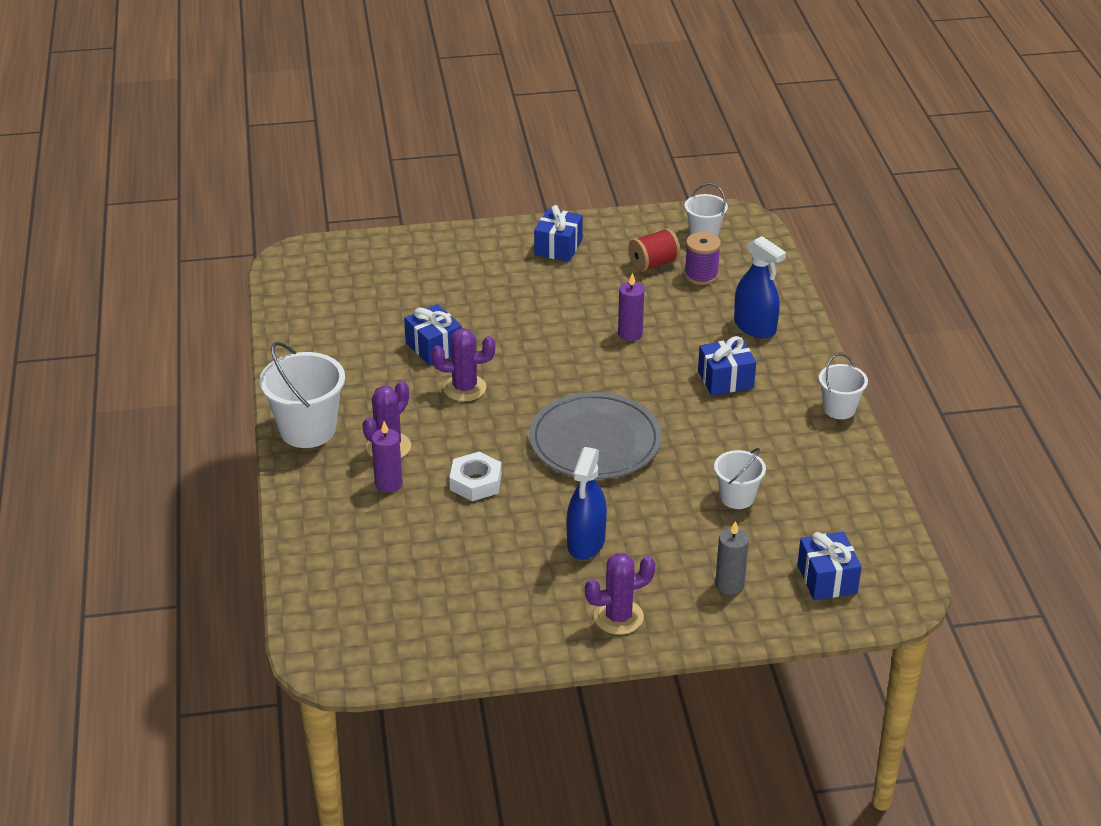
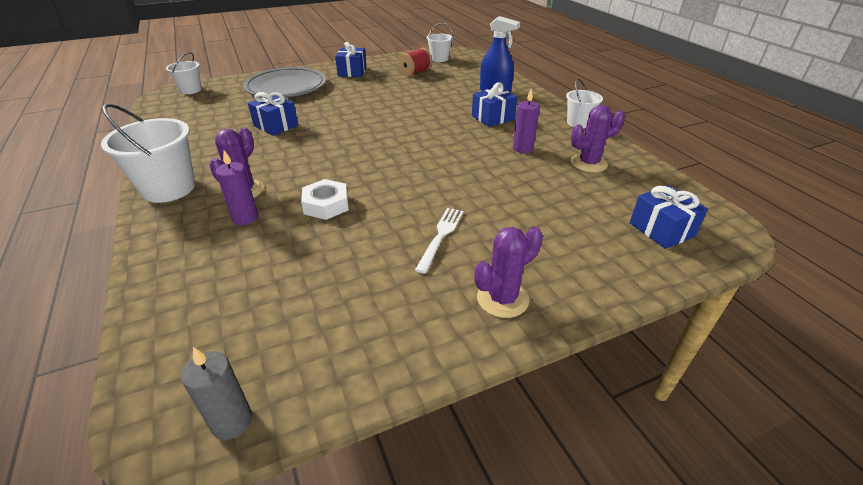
camera: 15 degrees left, 0 degrees up
(464, 388) = (304, 145): purple cactus -> purple cactus (588, 163)
(586, 542) = (441, 236): blue spray bottle -> white fork
(595, 441) = (417, 163): grey plate -> grey plate (286, 86)
(630, 334) = (415, 103): purple candle -> purple candle (522, 148)
(701, 275) = (447, 74): purple spool -> none
(729, 585) = (586, 249): grey candle -> grey candle (232, 421)
(737, 497) = (547, 183): white bucket -> white bucket (190, 90)

